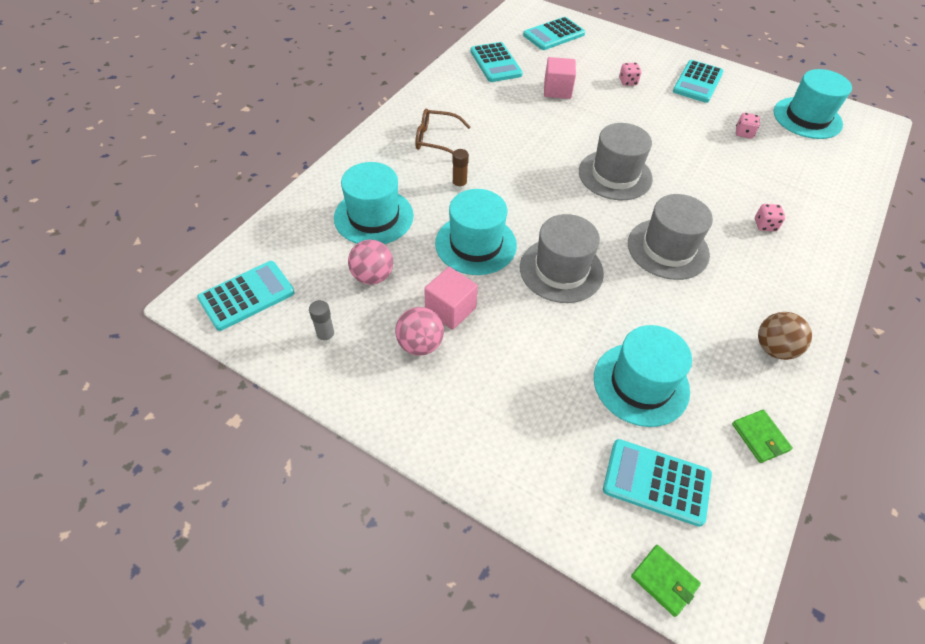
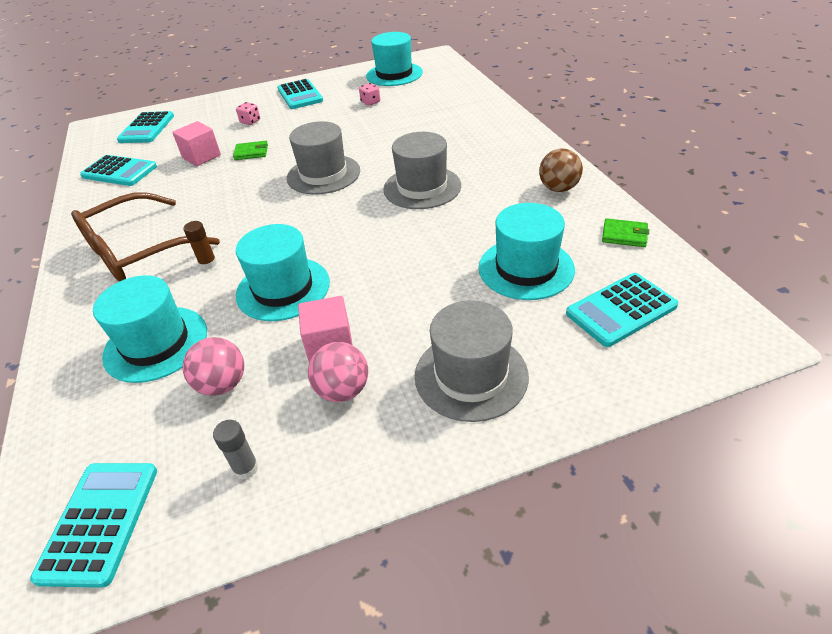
camera: 45 degrees left, 10 degrees down
(436, 139) = (137, 250): brown glasses -> brown glasses, size x1.78
(561, 270) = (373, 252): grey hat -> grey hat (471, 375)
(664, 580) = (711, 355): green wallet -> green wallet (251, 152)
(765, 225) = (455, 136): pink dice -> none

